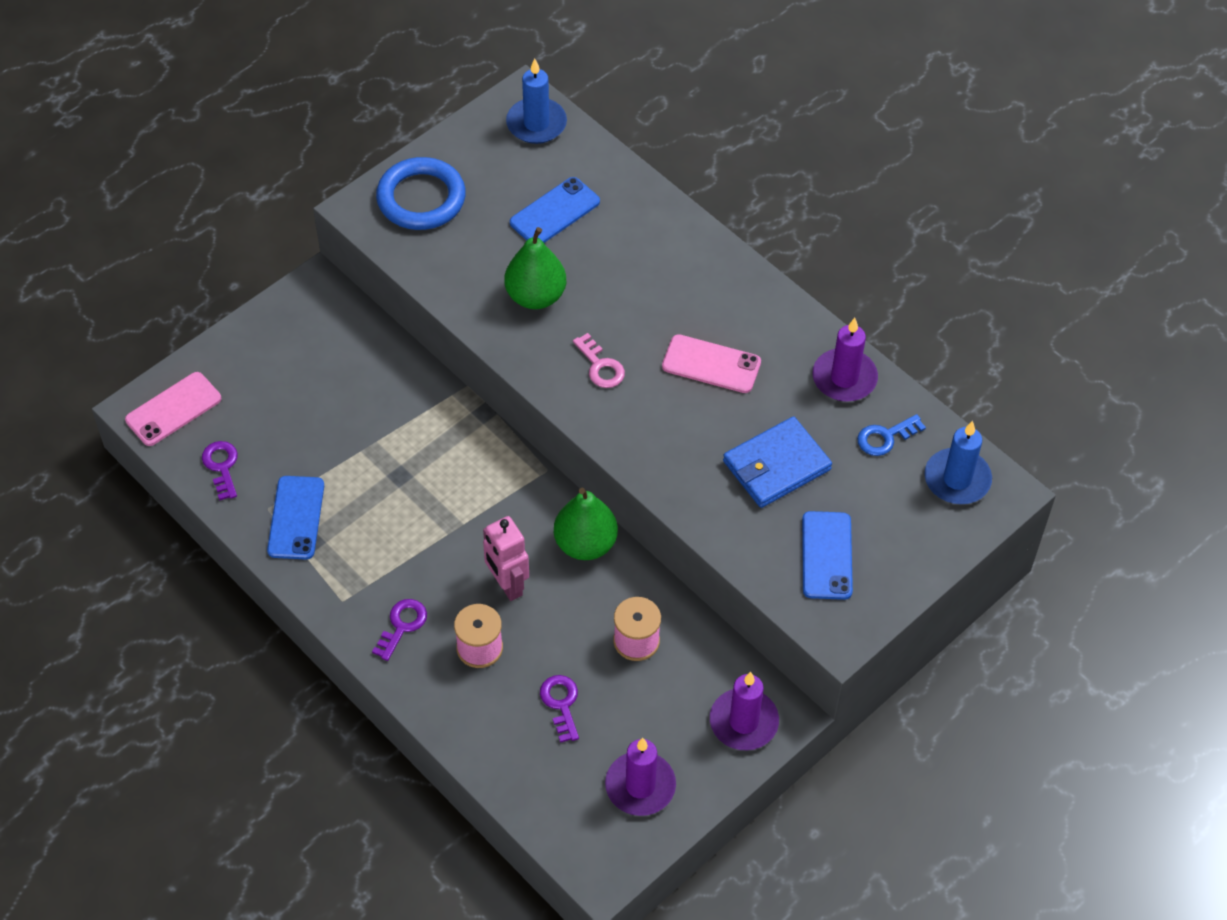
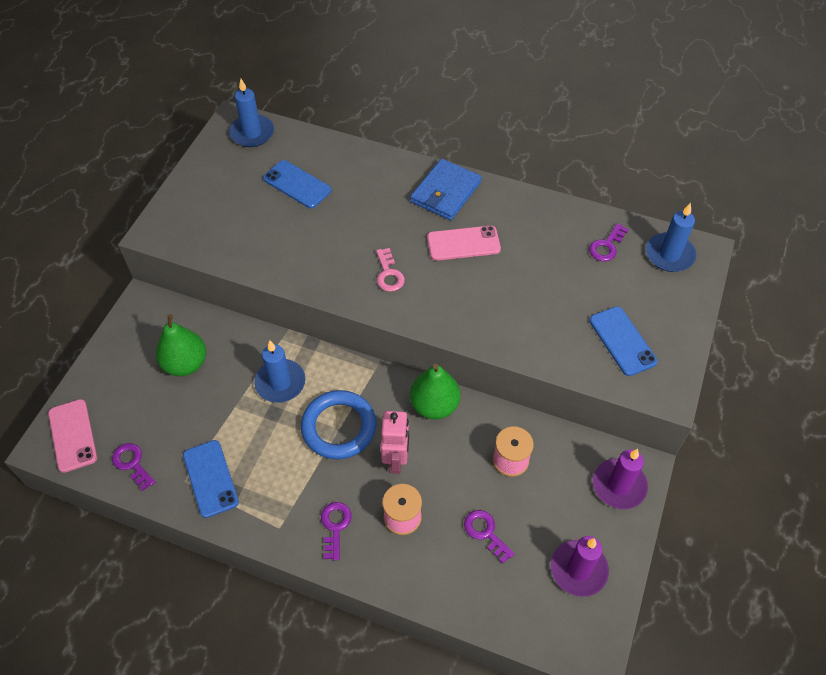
camera: 25 degrees left, 0 degrees up
(173, 409) = (72, 435): pink phone -> pink phone turned 45 degrees counterclockwise
(421, 198) = (196, 209): blue ring -> blue ring (339, 427)
(425, 445) = (280, 383): none -> blue candle
(507, 585) = (396, 460): pink robot -> pink robot turned 120 degrees counterclockwise
(535, 296) = (315, 244): green pear -> green pear (186, 364)
(555, 212) = (297, 184): blue phone -> blue phone turned 75 degrees counterclockwise
(600, 366) = (389, 274): pink key -> pink key turned 45 degrees clockwise
(776, 465) = (549, 293): blue wallet -> blue wallet (445, 192)
(844, 378) = (555, 218): purple candle -> none
(885, 437) = (607, 246): blue key -> purple key

